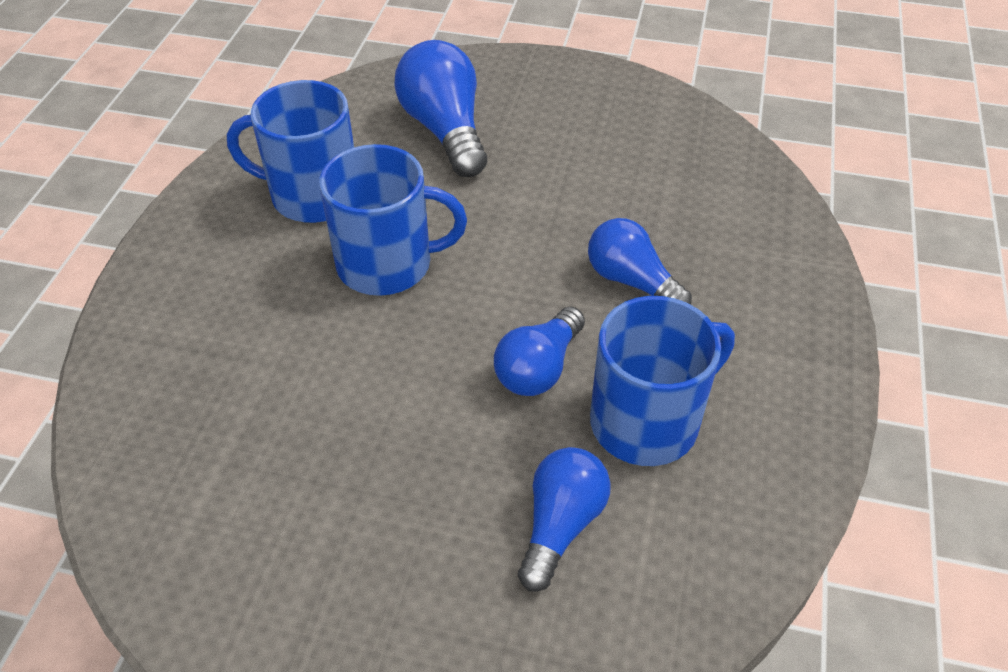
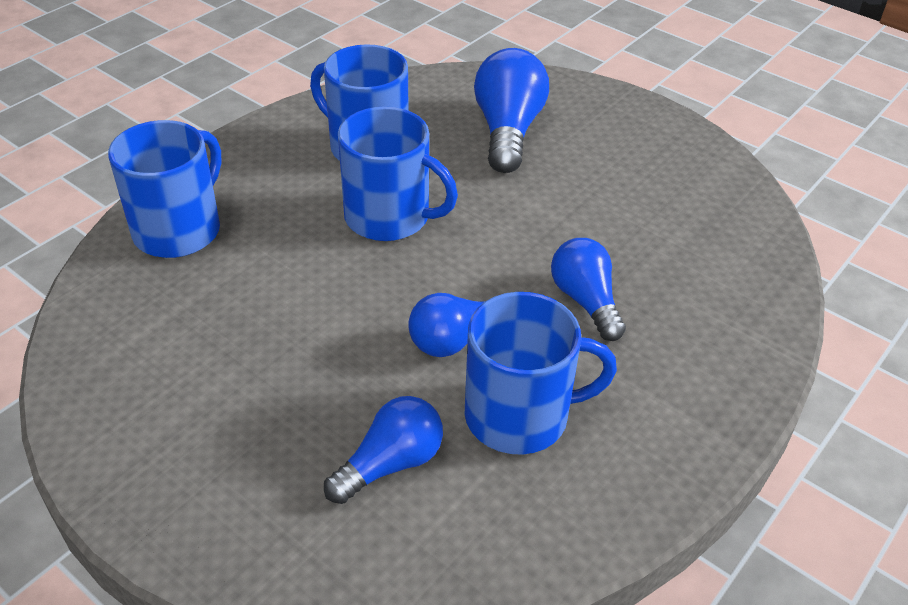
camera: 25 degrees right, 5 degrees down
(166, 362) = (179, 230): none -> blue mug

